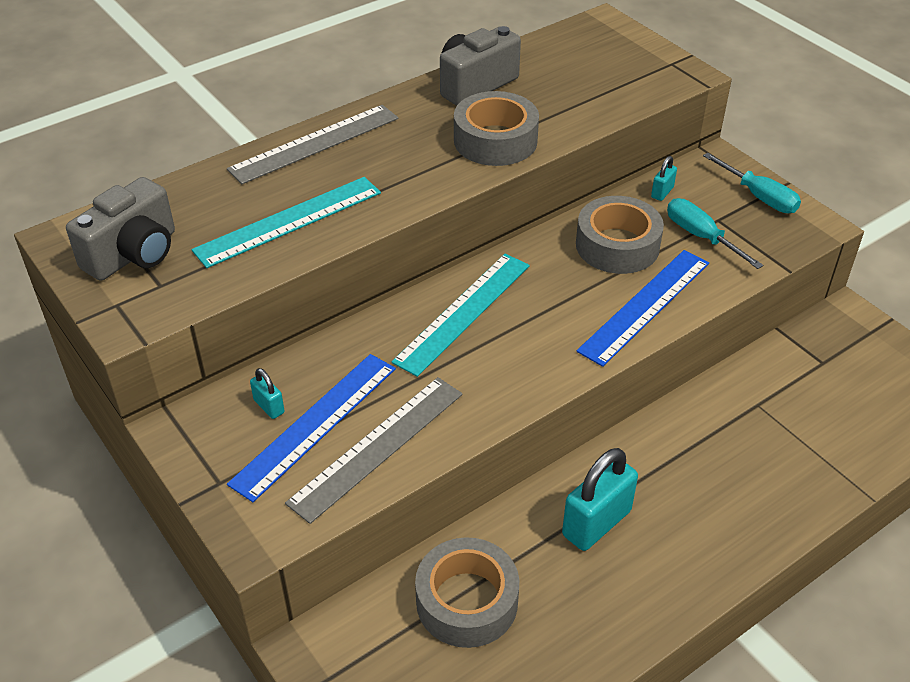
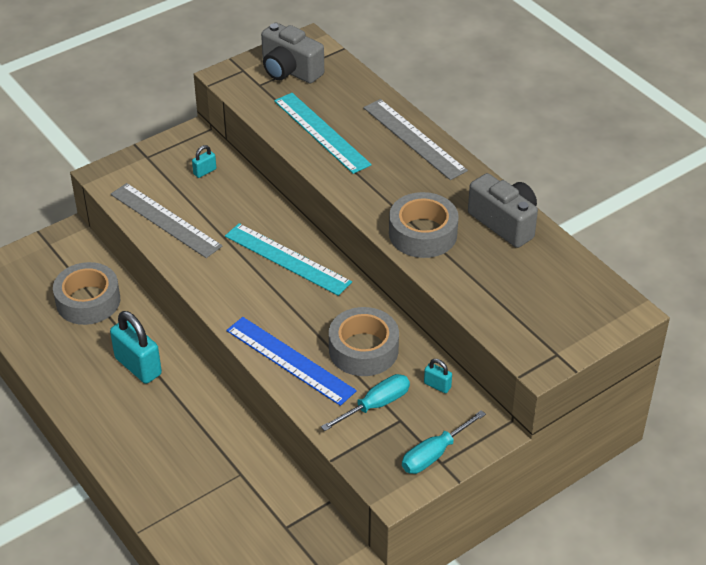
camera: 90 degrees right, 0 degrees up
(315, 424) = (187, 192): blue ruler -> none

